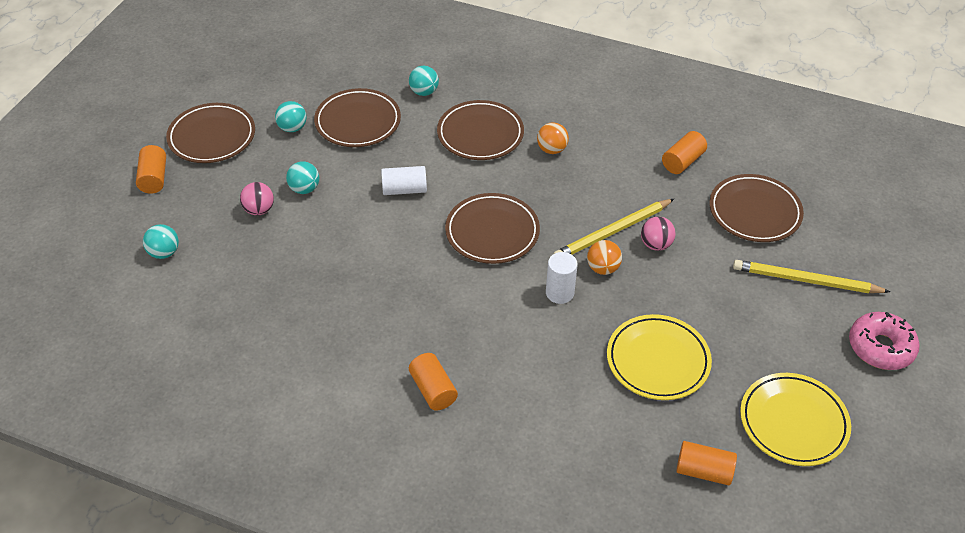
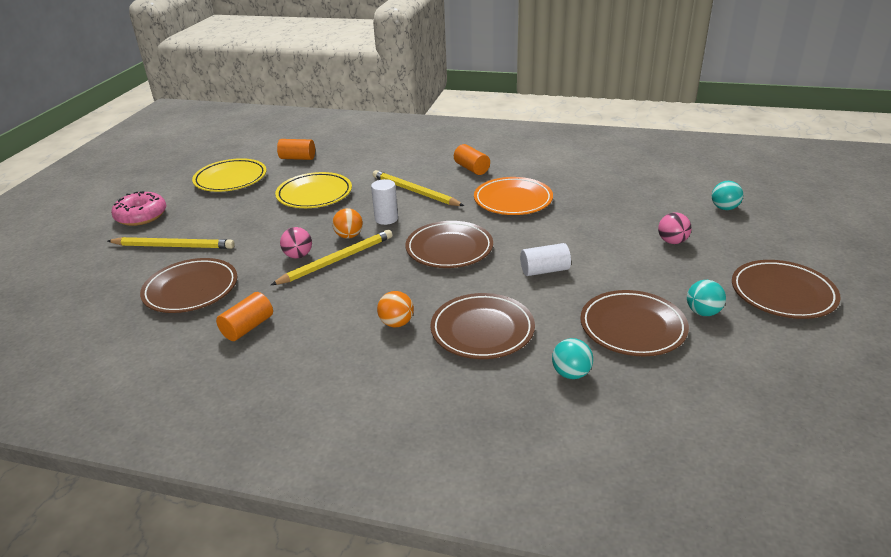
camera: 175 degrees right, 15 degrees down
(154, 178) = (797, 253): orange cylinder -> none
(304, 189) = (643, 260): turquoise ball -> none
(398, 305) = (513, 200): none -> orange plate
(521, 345) = (414, 191): none -> yellow pencil

